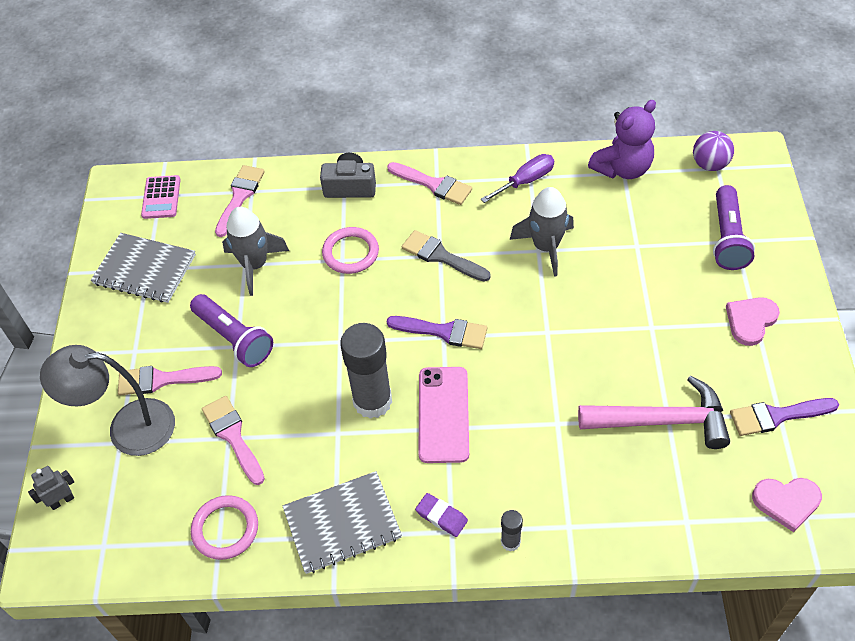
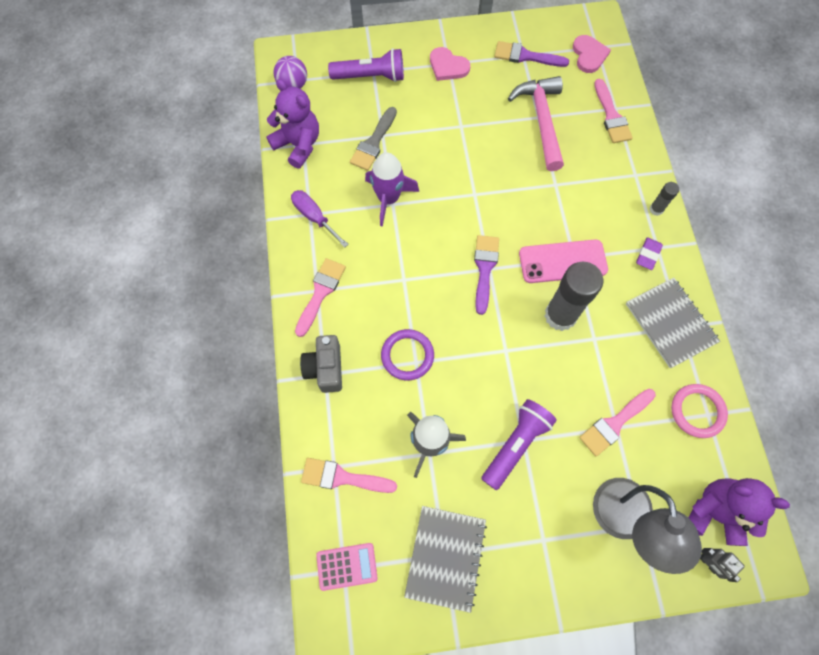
camera: 100 degrees left, 15 degrees up
(109, 521) = (715, 512): none -> purple teddy bear
(162, 380) = (570, 503): pink brush -> pink brush (611, 116)
(350, 253) = (407, 355): pink ring -> purple ring
(441, 256) = (405, 278): grey brush -> grey brush (373, 143)
(546, 247) = (388, 198): grey rocket -> purple rocket
(777, 416) = (525, 56): purple brush -> purple brush turned 120 degrees clockwise

